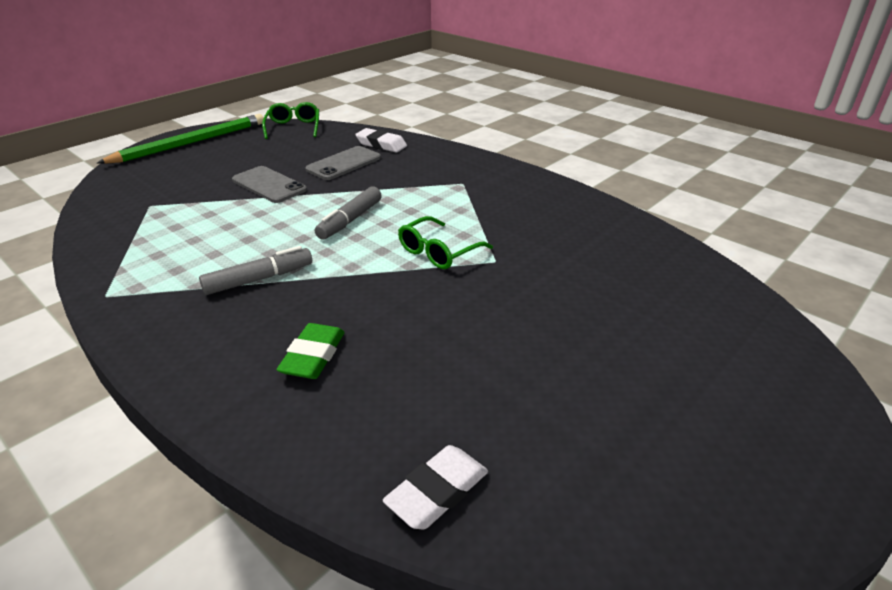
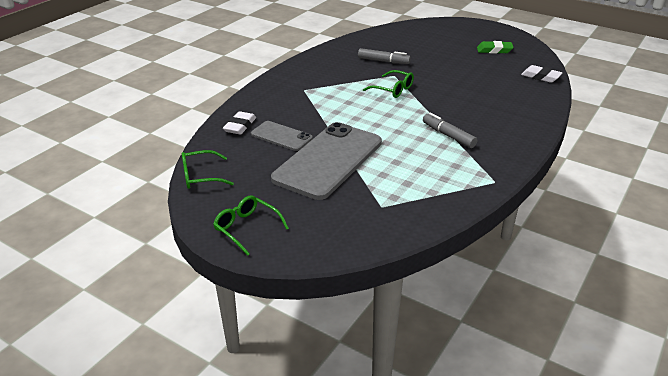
camera: 100 degrees left, 0 degrees up
(191, 143) = (247, 228): green pencil -> green glasses
(269, 185) = (328, 160): grey phone -> grey phone, size x1.97
(313, 356) = (496, 108): green eraser -> green eraser (494, 50)
(350, 220) = (369, 119): grey marker -> grey marker (383, 61)

